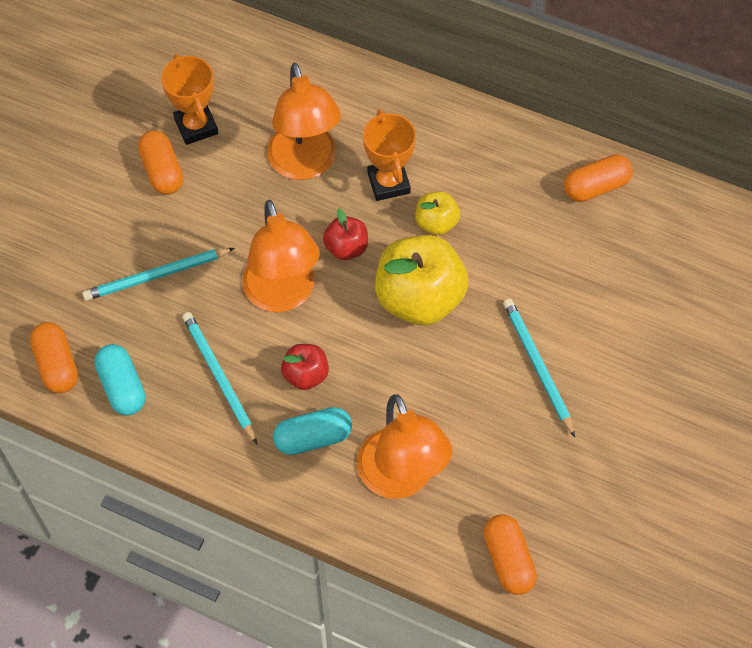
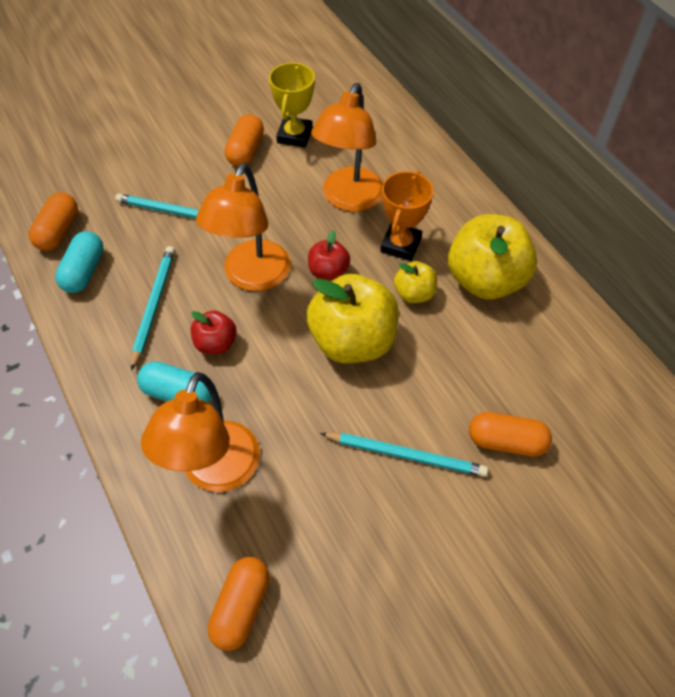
camera: 35 degrees right, 5 degrees down
(196, 126) = (294, 135): orange trophy -> yellow trophy
(485, 173) = (485, 280): none -> yellow apple
(537, 366) = (406, 455): turquoise pencil -> turquoise pencil turned 90 degrees clockwise
(596, 187) = (574, 342): orange capsule -> orange capsule (506, 442)

